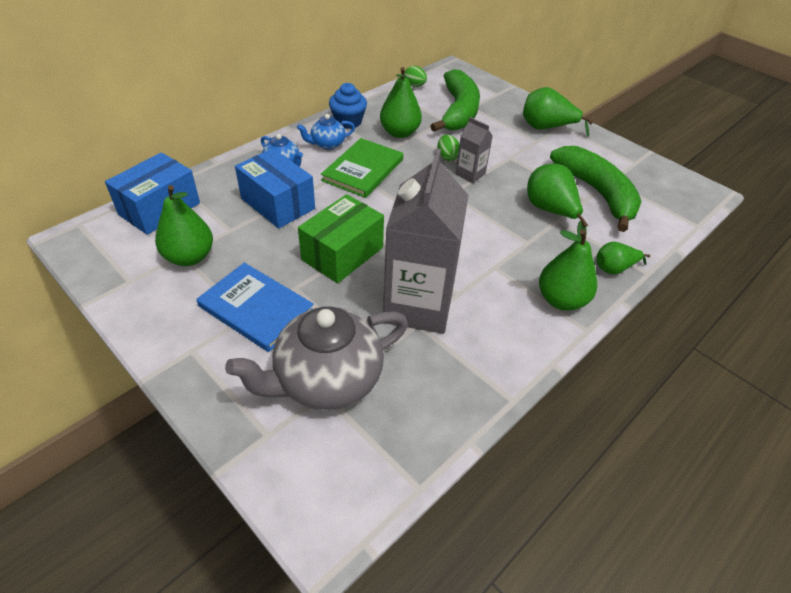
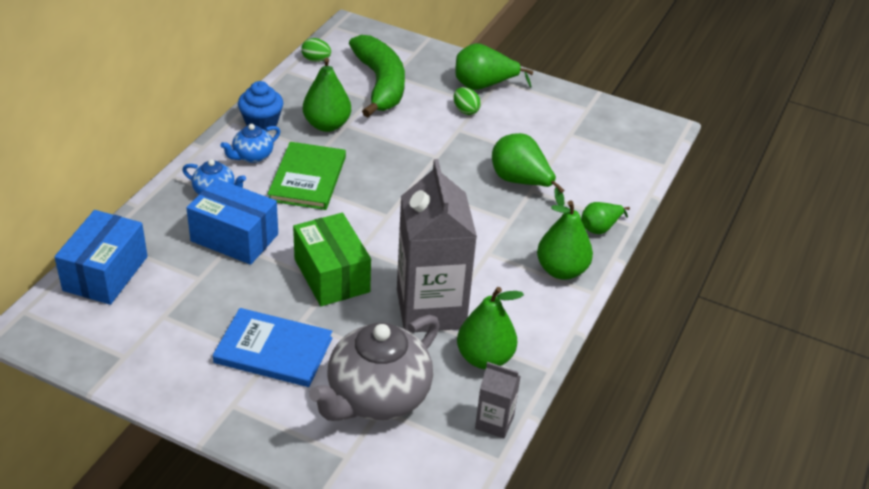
camera: 20 degrees left, 5 degrees down
(189, 257) = (173, 317): green pear -> green pear (484, 358)
(342, 254) = (332, 275): green box -> green box turned 45 degrees counterclockwise
(447, 157) = (392, 143): green egg -> green egg (465, 110)
(470, 174) = (424, 158): grey carton -> grey carton (494, 422)
(597, 193) = (560, 151): green banana -> none

